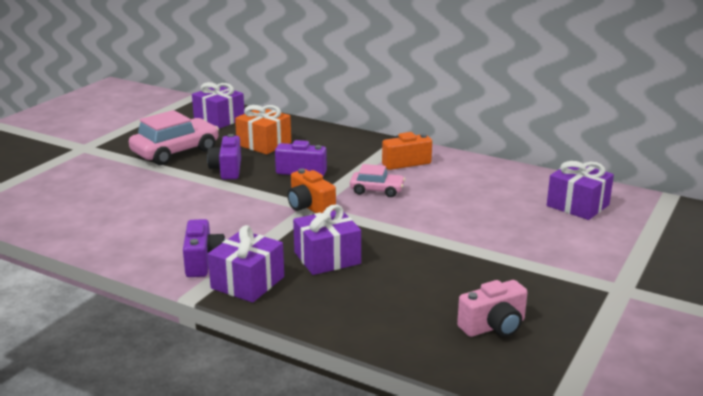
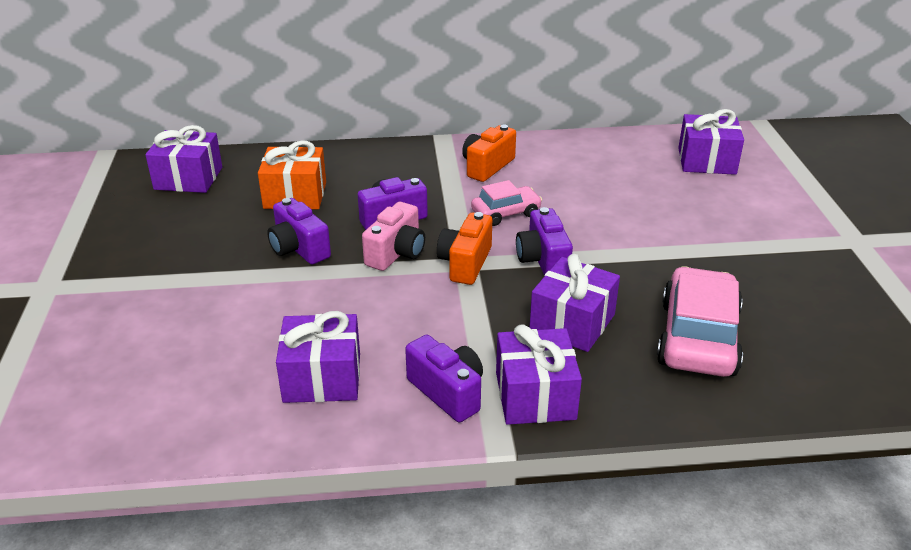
camera: 35 degrees left, 10 degrees up
(150, 231) = (322, 378): none -> purple gift
(176, 152) = (194, 246): pink car -> pink car (698, 337)
(310, 207) = (465, 263): orange camera -> orange camera turned 90 degrees clockwise
(361, 221) = (543, 260): none -> purple camera
(494, 326) = (822, 332): pink camera -> pink camera (396, 253)

